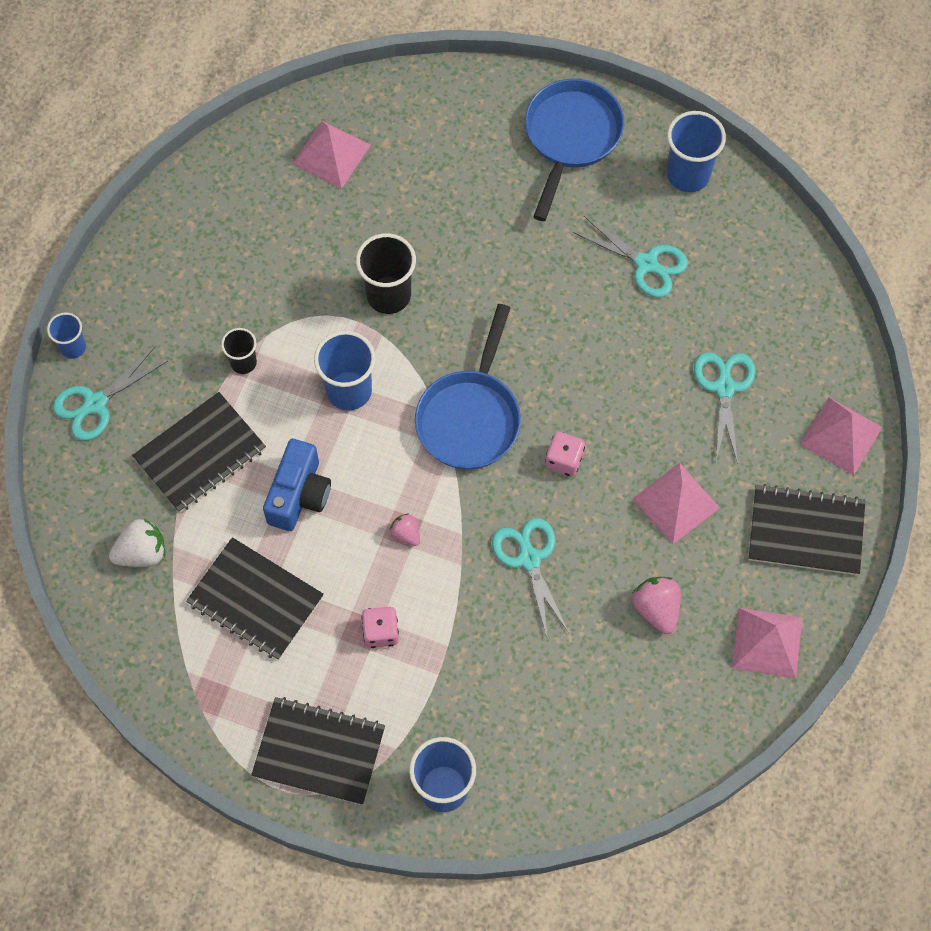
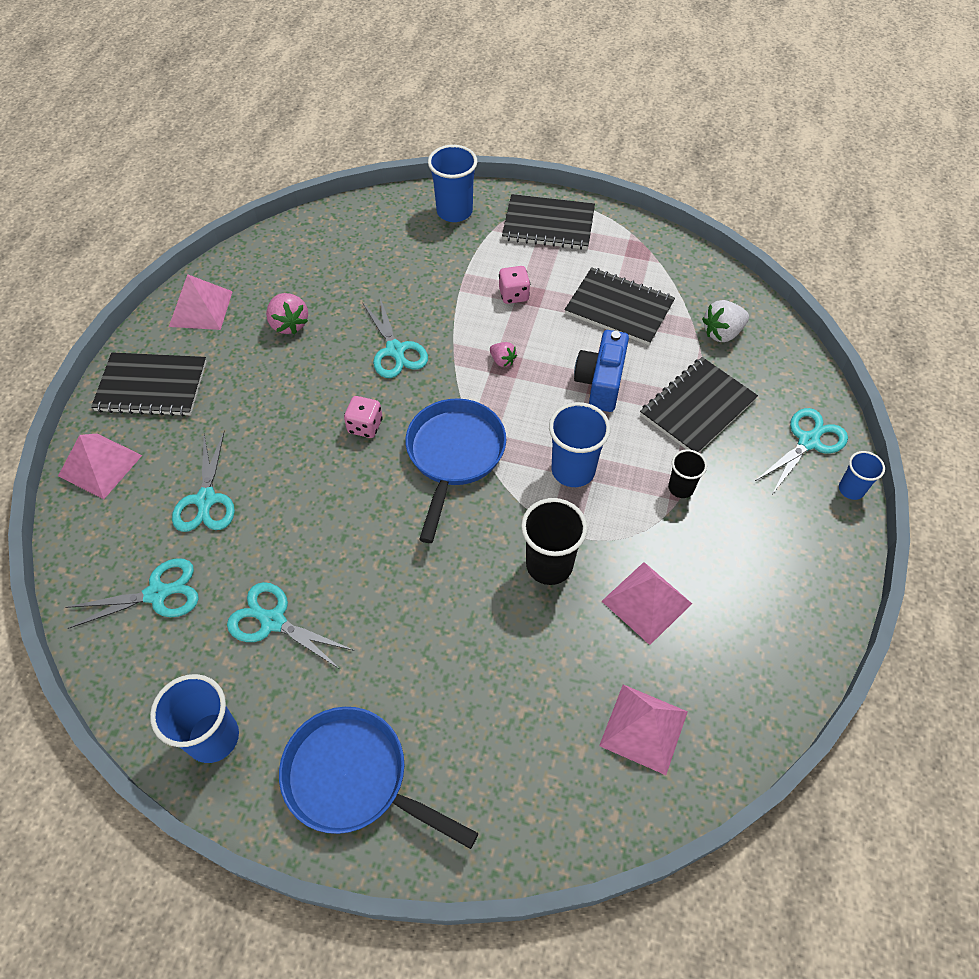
camera: 175 degrees right, 10 degrees down
(571, 137) = (354, 778): blue pan -> blue pan turned 105 degrees clockwise
(676, 503) = (265, 400): pink pyramid -> pink pyramid (646, 602)
(756, 297) = (157, 594): none -> turquoise scissors

